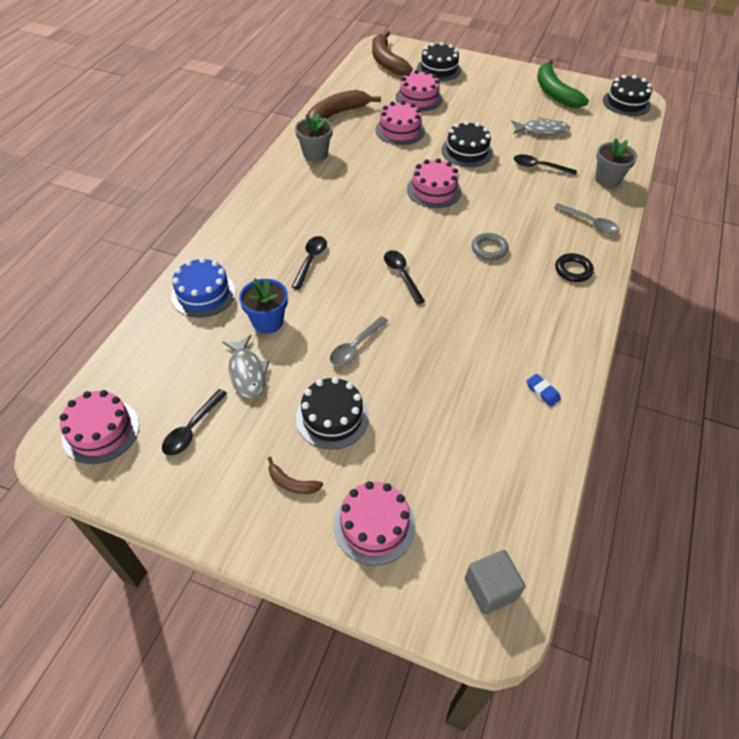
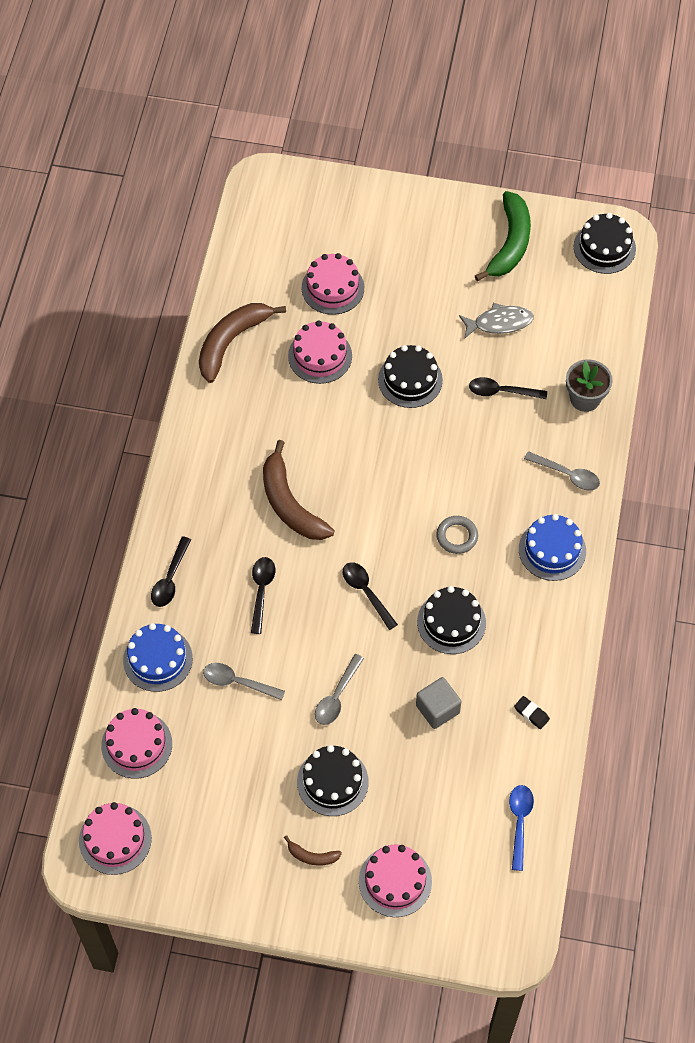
camera: 10 degrees left, 10 degrees up
(192, 429) = (202, 820): black spoon -> black spoon (170, 578)
(247, 373) = (235, 748): grey fish -> none
(268, 322) = (238, 682): blue flower pot -> grey spoon
(315, 154) = (223, 419): grey flower pot -> none
(386, 61) = (275, 217): brown banana -> brown banana (290, 504)
(434, 190) = (380, 455): pink cake -> pink cake (136, 744)
(438, 69) = (349, 221): black cake -> black cake (451, 622)
(490, 589) = (503, 917): grey cube -> grey cube (437, 709)
(520, 490) = (519, 822): none -> blue spoon
(542, 392) = (531, 713): blue eraser -> black eraser
(554, 92) = (510, 243): green banana -> green banana turned 135 degrees counterclockwise
(573, 270) = (552, 550): black ring -> blue cake

